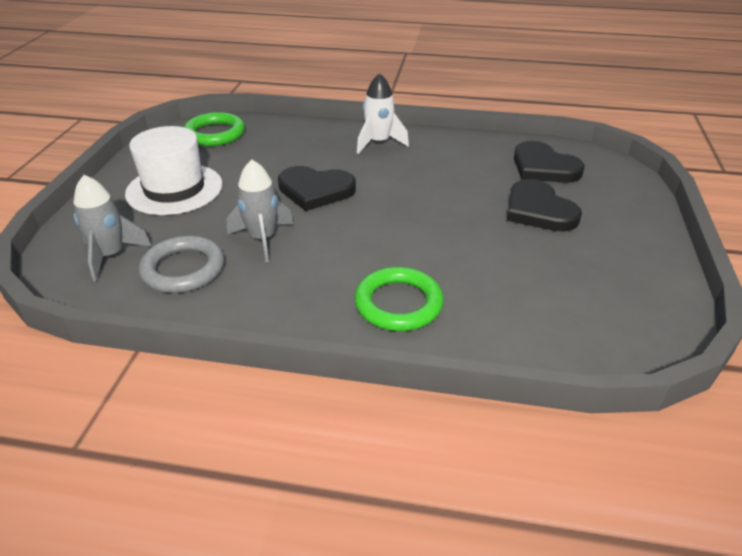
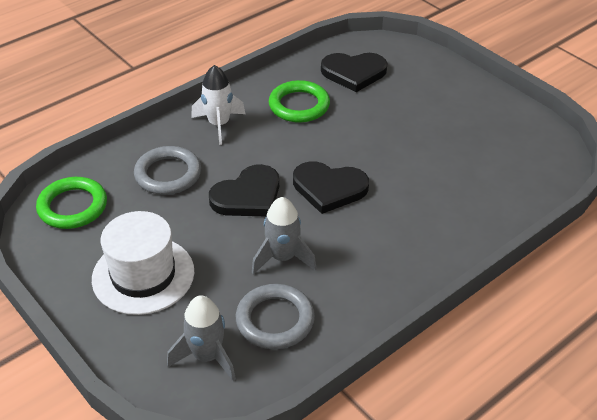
camera: 50 degrees left, 5 degrees up
(294, 149) = (168, 174): none -> grey ring
(398, 304) = (430, 231): green ring -> green ring (299, 105)
(538, 210) = (399, 109): black heart -> black heart (329, 188)

